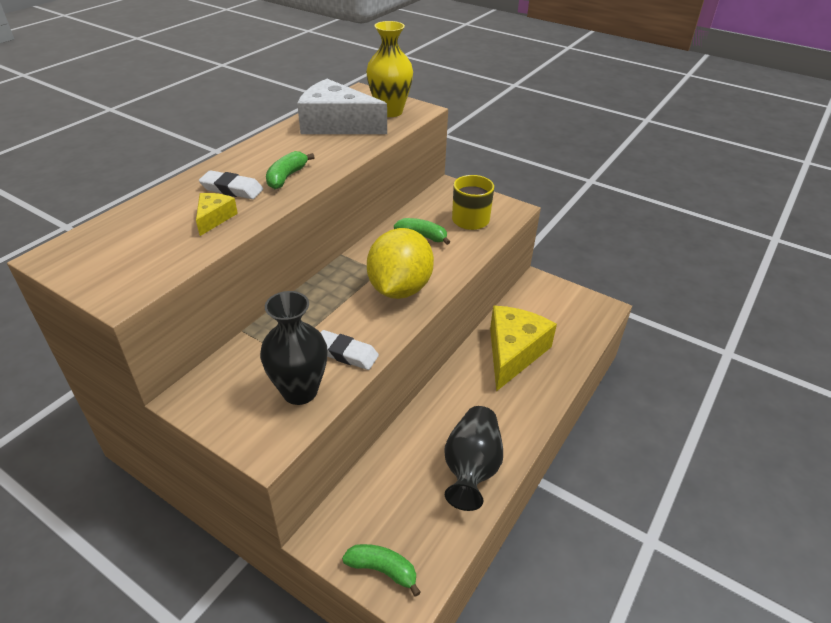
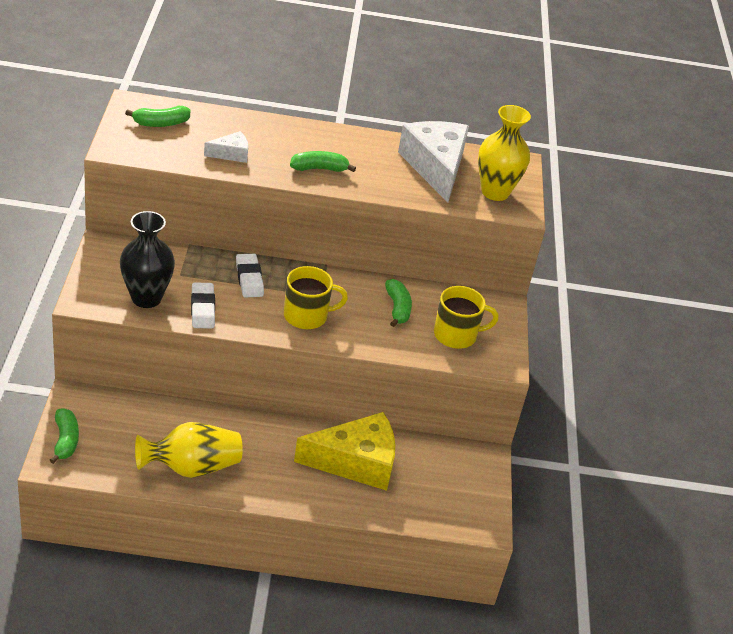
camera: 55 degrees right, 0 degrees up
(113, 247) = (161, 123): none -> green banana
(214, 218) = (231, 154): yellow cheese -> white cheese
(232, 189) = (277, 147): white eraser -> white eraser (249, 279)
(399, 289) = (307, 316): yellow lemon -> yellow mug
(471, 468) = (191, 467): black vase -> yellow vase

